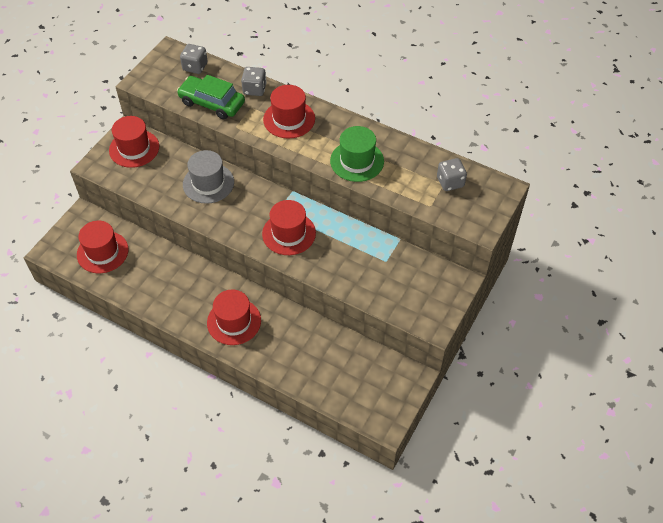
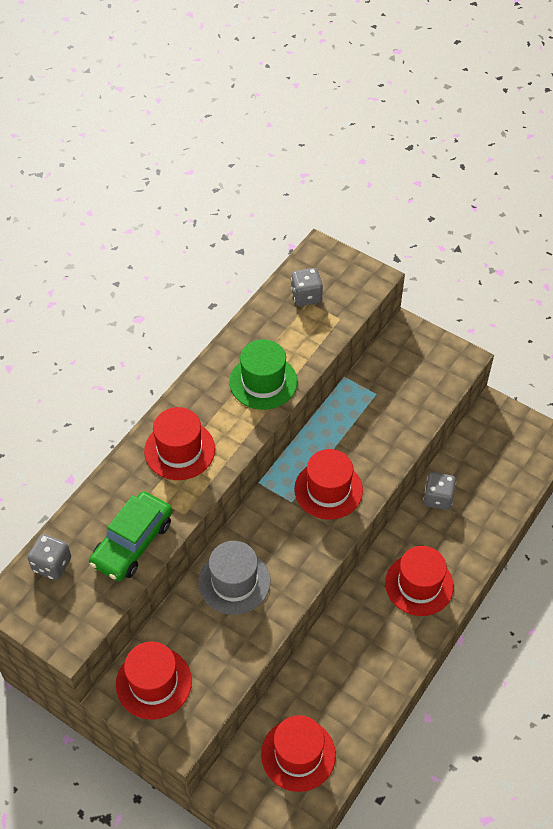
camera: 85 degrees left, 0 degrees up
(254, 89) = (115, 488): grey dice -> grey dice (437, 498)

